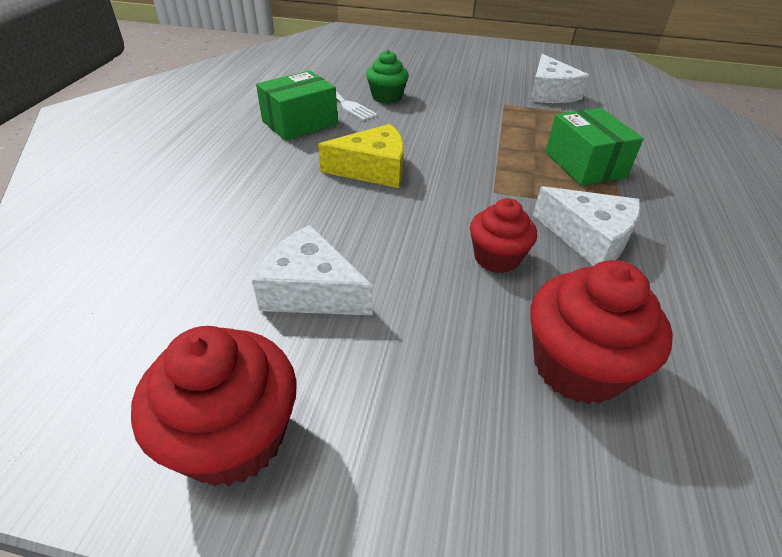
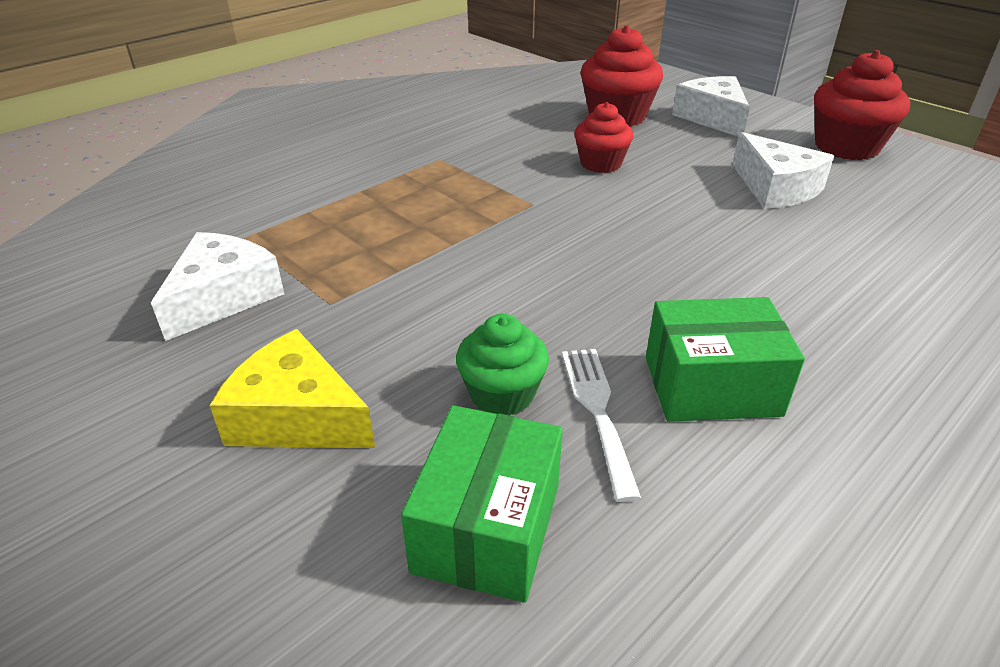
camera: 145 degrees left, 5 degrees down
(373, 169) = (646, 266): yellow cheese -> yellow cheese (296, 416)
(584, 164) = (396, 196): green box -> green box (487, 527)
(588, 238) = (506, 153): white cheese -> white cheese (712, 118)

